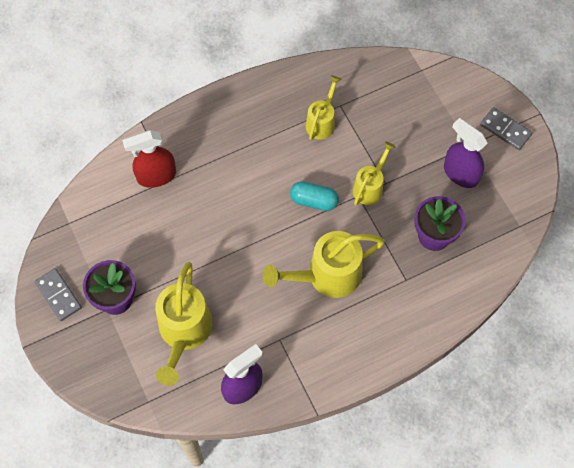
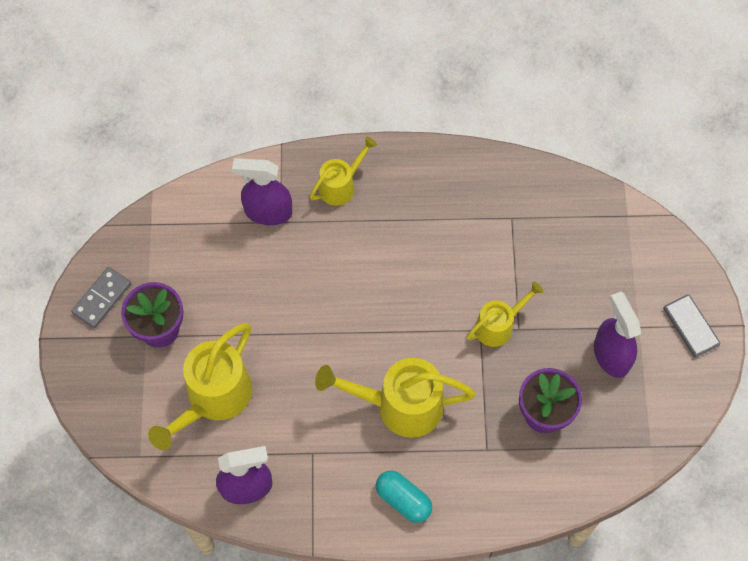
camera: 25 degrees right, 0 degrees up
(58, 295) = (102, 298): grey domino -> grey domino turned 45 degrees clockwise
(156, 176) = (268, 212): red spray bottle -> purple spray bottle
(314, 201) = (427, 314): turquoise capsule -> turquoise capsule (403, 500)
(322, 122) = (481, 228): yellow watering can -> yellow watering can (341, 185)

